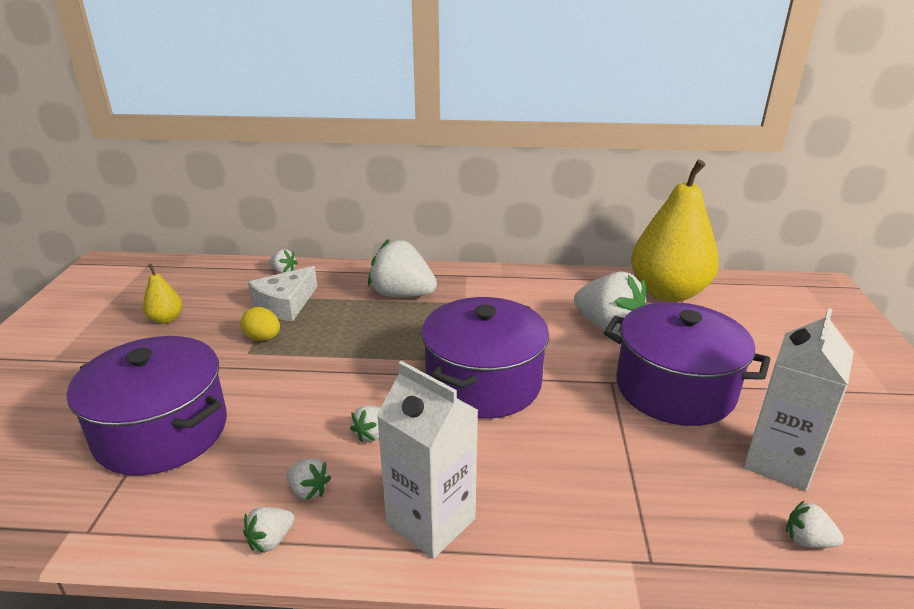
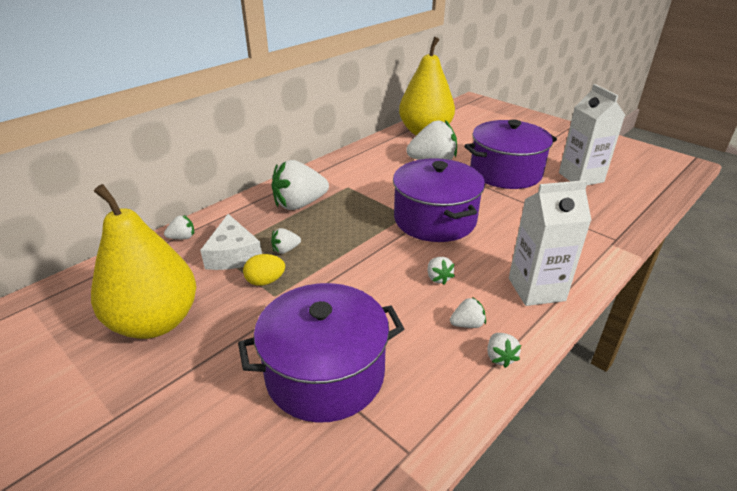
camera: 50 degrees left, 5 degrees up
(166, 319) = (155, 322): yellow pear -> yellow pear, size x2.39
(807, 540) = (632, 198): white strawberry -> white strawberry (285, 250)

